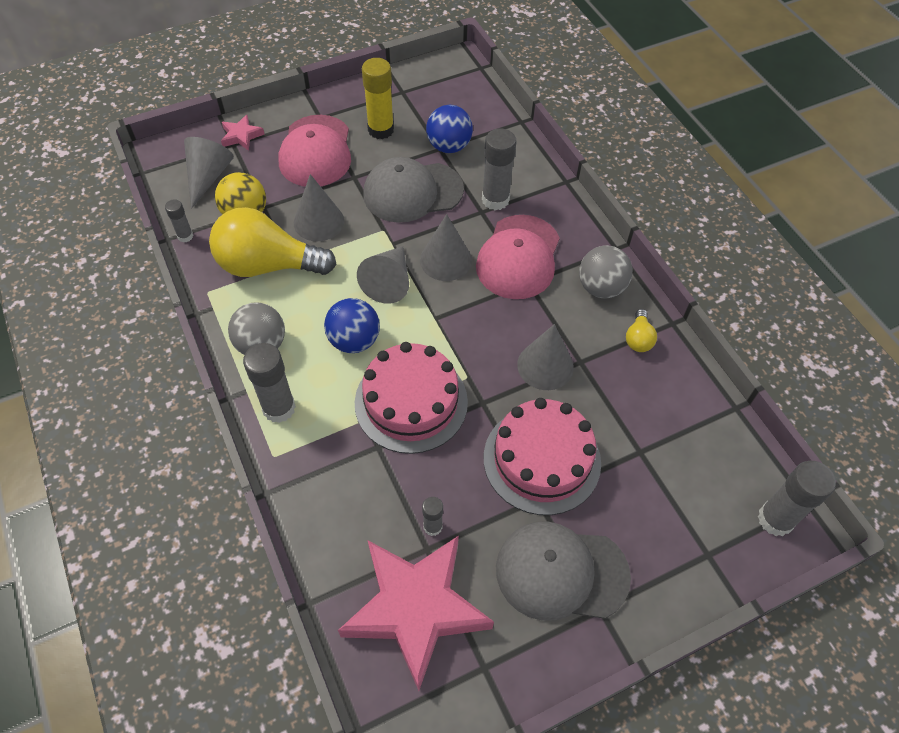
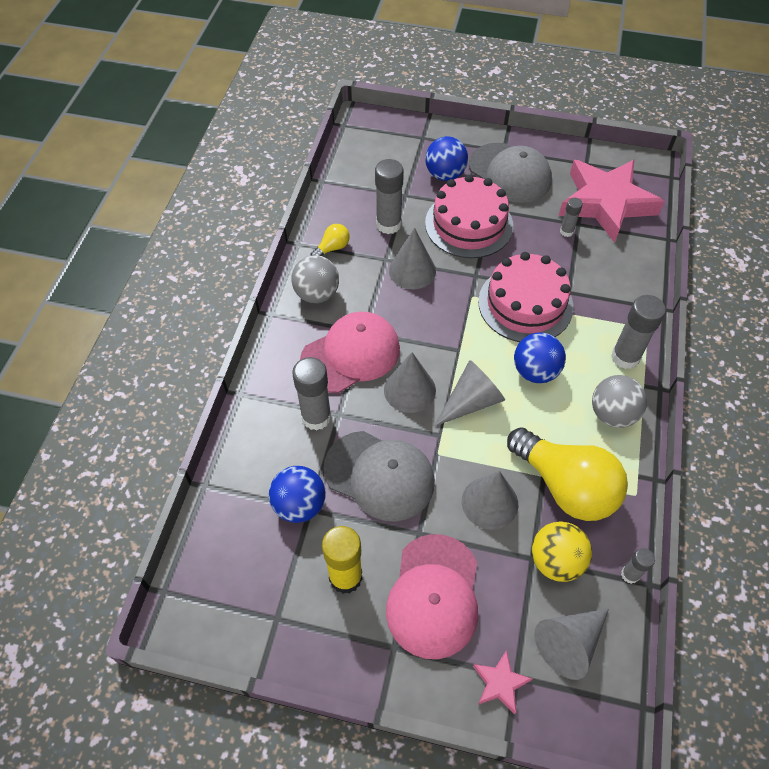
camera: 140 degrees left, 0 degrees up
(316, 151) = (434, 596): pink cap -> pink cap turned 150 degrees clockwise
(628, 512) = (445, 174): none -> blue ball
(775, 519) = (370, 129): grey glue stick -> grey glue stick (388, 224)

